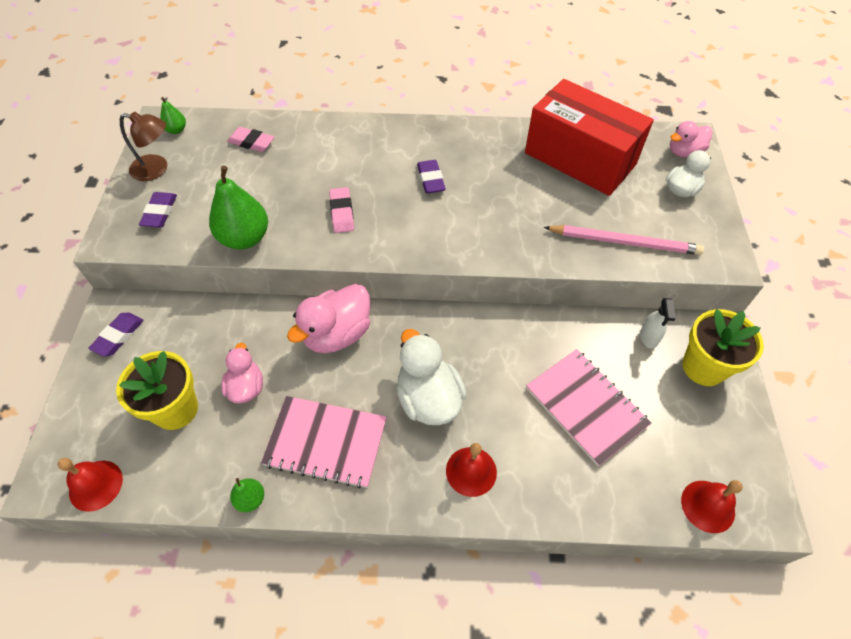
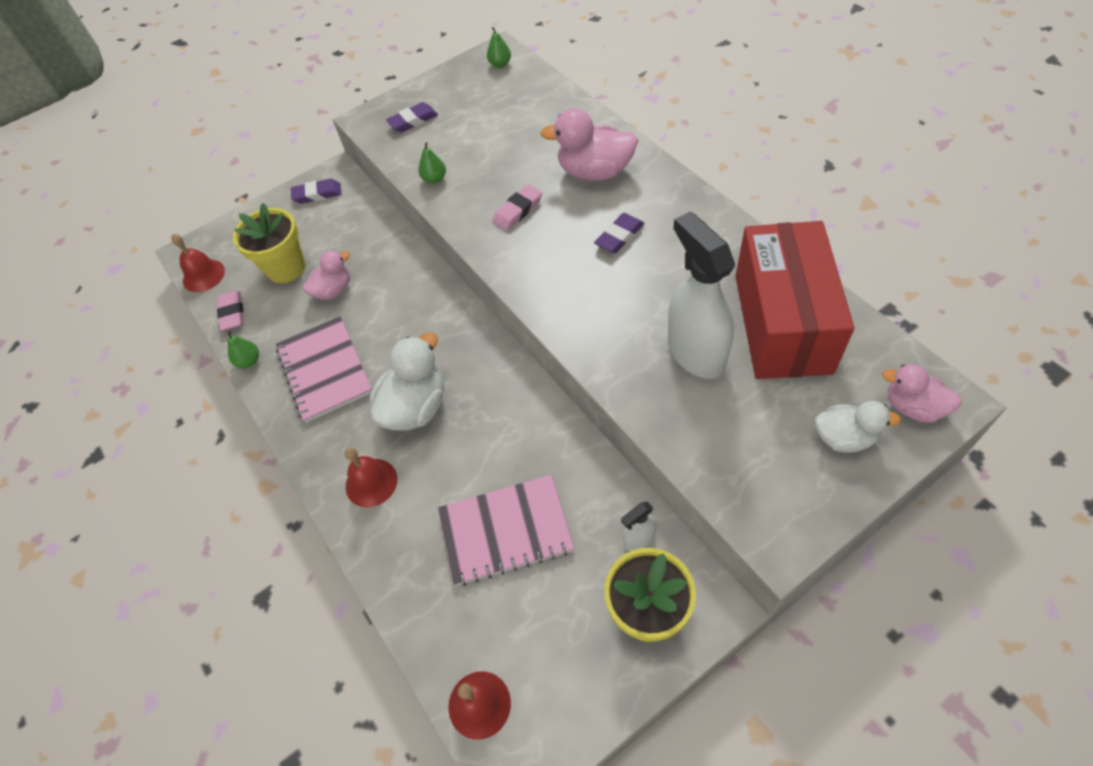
camera: 60 degrees right, 0 degrees up
(156, 169) = (451, 87): brown lamp -> none
(245, 238) = (434, 179): green pear -> green pear, size x0.49
(251, 142) = (534, 108): pink eraser -> pink eraser (232, 313)
(337, 334) = (425, 305): pink duck -> pink duck (595, 172)
(563, 207) = (695, 352): none -> white spray bottle
(585, 407) = (505, 531): pink notebook -> pink notebook turned 60 degrees clockwise
(624, 242) = (703, 429): pink pencil -> none

